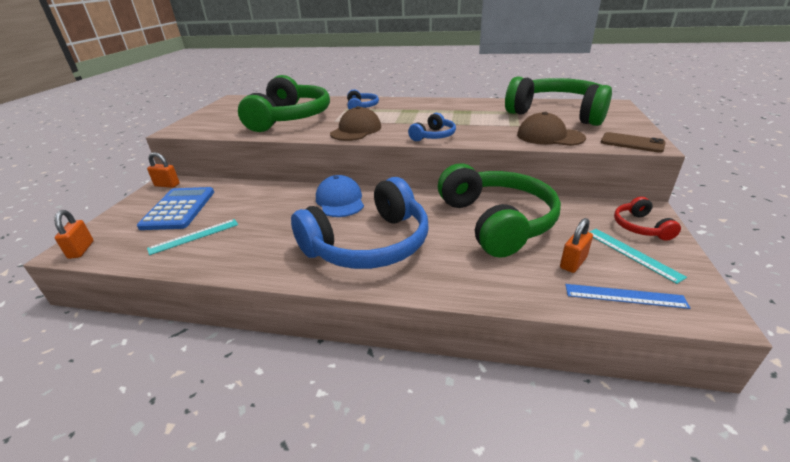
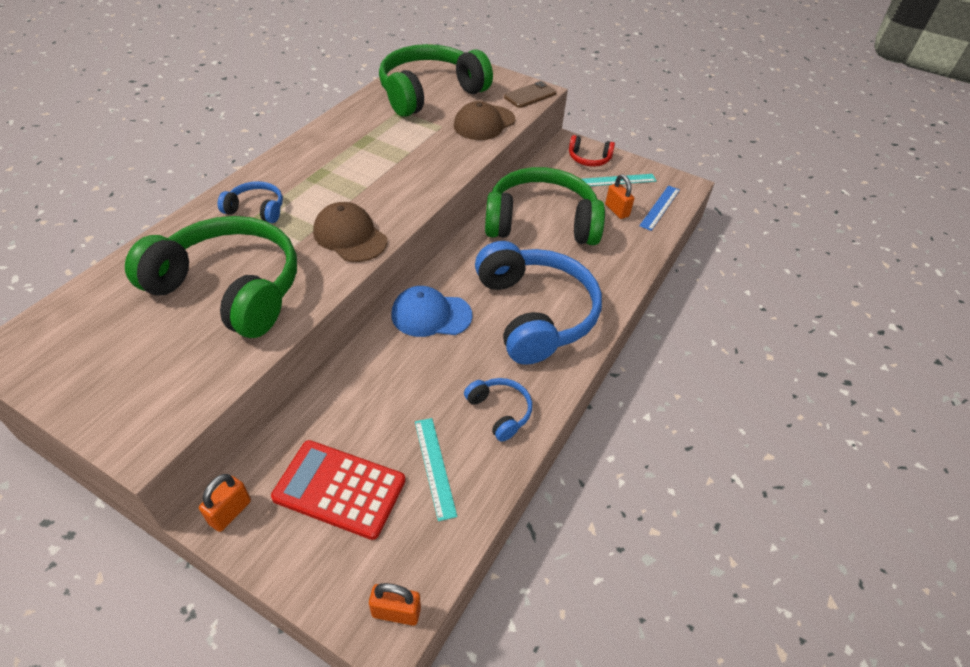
camera: 75 degrees left, 15 degrees up
(179, 209) = (339, 489): blue calculator -> red calculator
(434, 136) = (424, 186): blue headphones -> blue headphones (500, 411)

